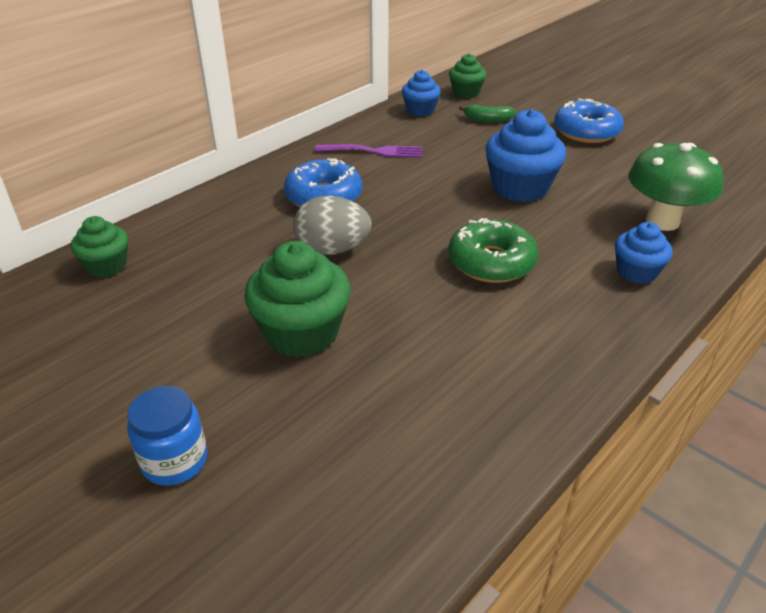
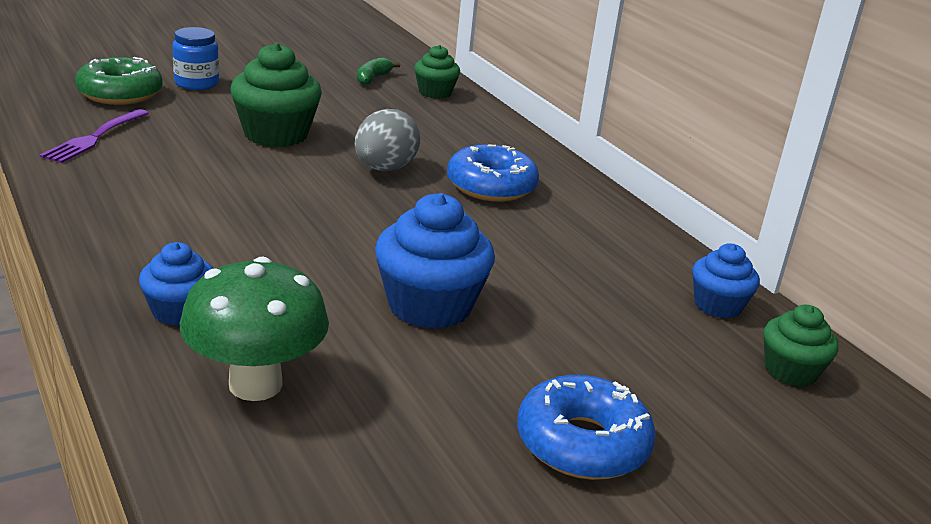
camera: 105 degrees right, 10 degrees down
(373, 151) = (589, 237): purple fork -> purple fork (95, 137)
(488, 120) = (665, 355): green banana -> green banana (373, 78)
(491, 262) = (288, 234): green donut -> green donut (120, 93)

